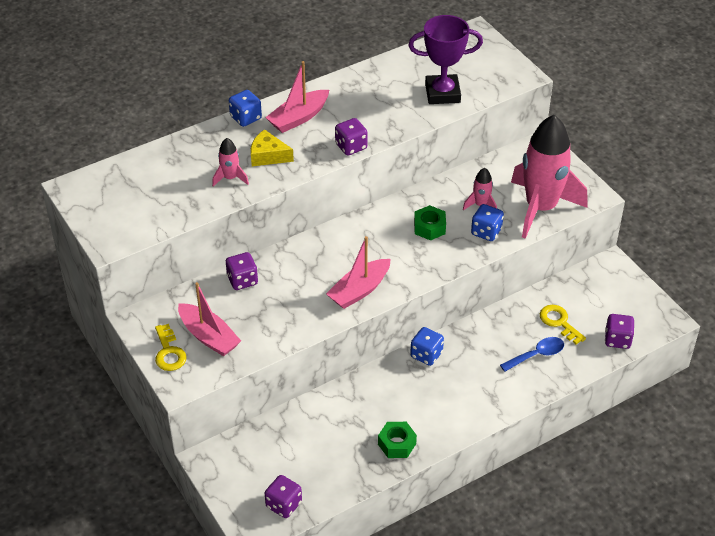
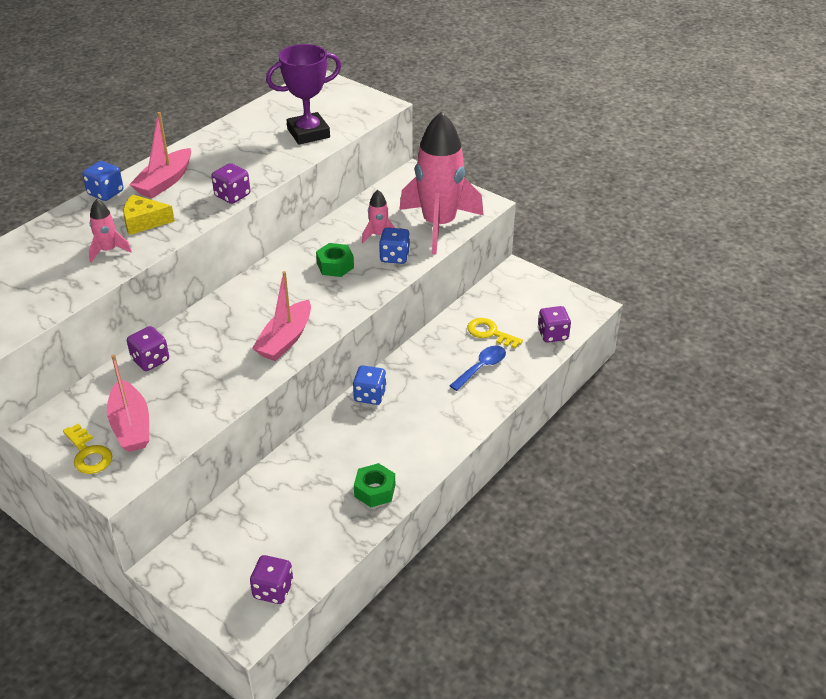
camera: 20 degrees left, 5 degrees down
(209, 336) = (131, 426): pink boat -> pink boat turned 45 degrees clockwise

